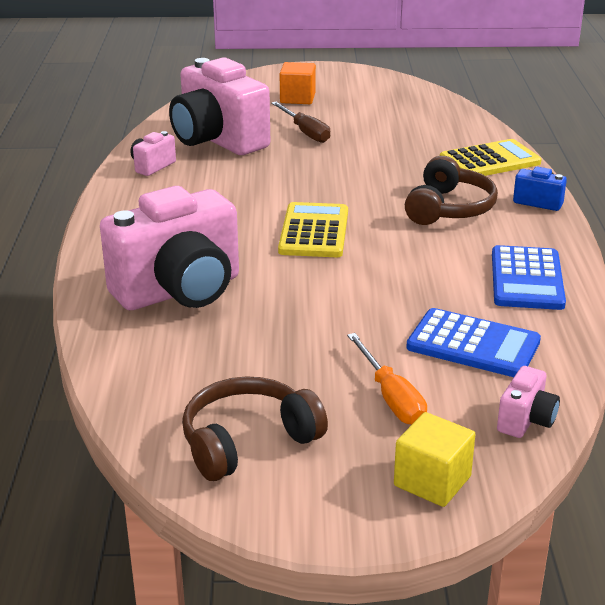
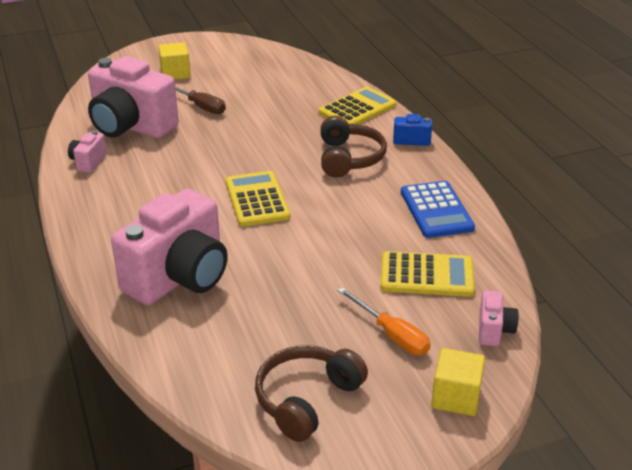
camera: 20 degrees left, 5 degrees up
(297, 98) = (175, 74): orange cube -> yellow cube
(473, 344) = (427, 275): blue calculator -> yellow calculator

